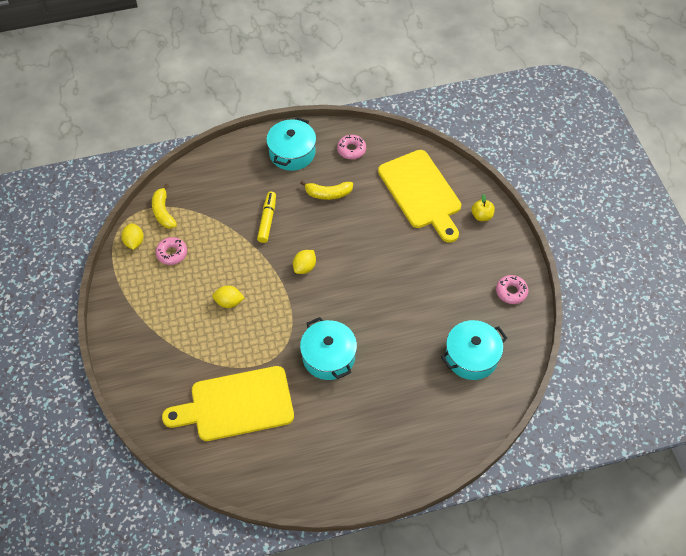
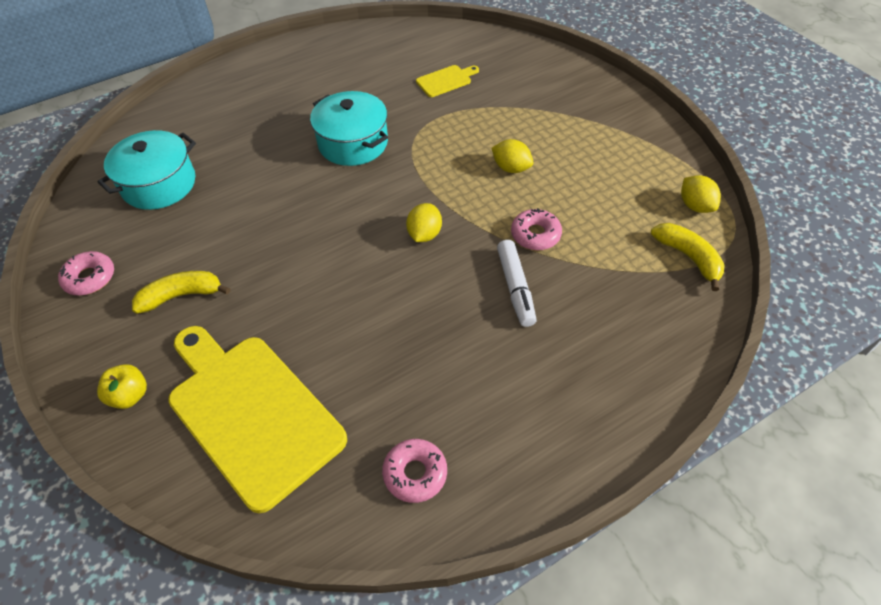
camera: 165 degrees right, 5 degrees down
(172, 253) = (630, 205): pink donut -> pink donut (535, 235)
(229, 302) = (511, 168): yellow lemon -> yellow lemon turned 45 degrees clockwise
(236, 404) = (446, 80): yellow cutting board -> yellow cutting board, size x0.43
(267, 220) = (515, 288): yellow marker -> white marker
(292, 153) = (534, 429): turquoise pot -> none
(328, 194) = (430, 362): yellow banana -> yellow banana (181, 296)

